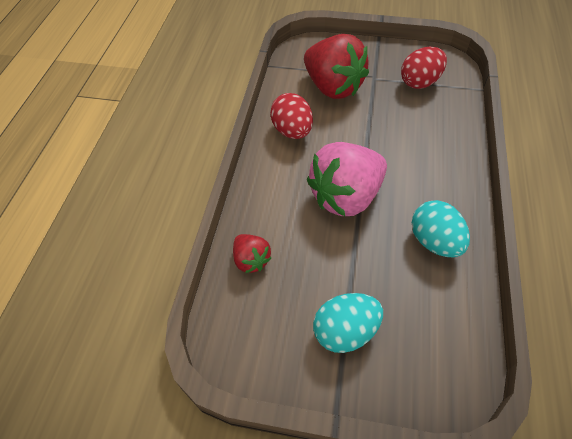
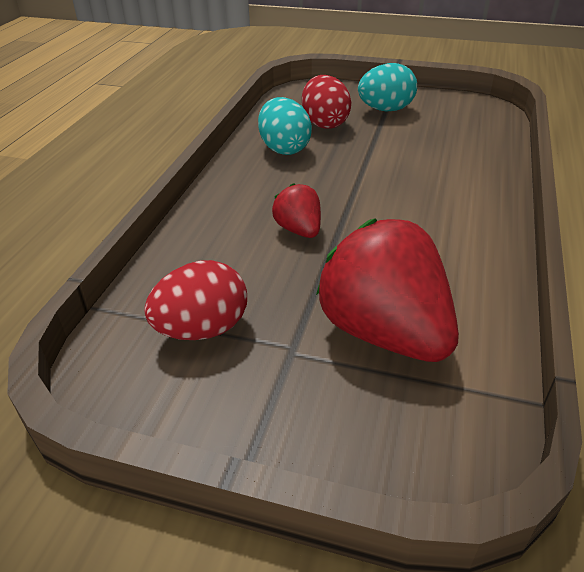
camera: 175 degrees left, 15 degrees down
(251, 260) = (481, 146): red strawberry -> red strawberry (299, 230)
(292, 131) = (457, 259): red egg -> red egg (324, 123)
(346, 197) = (375, 184): pink strawberry -> none

